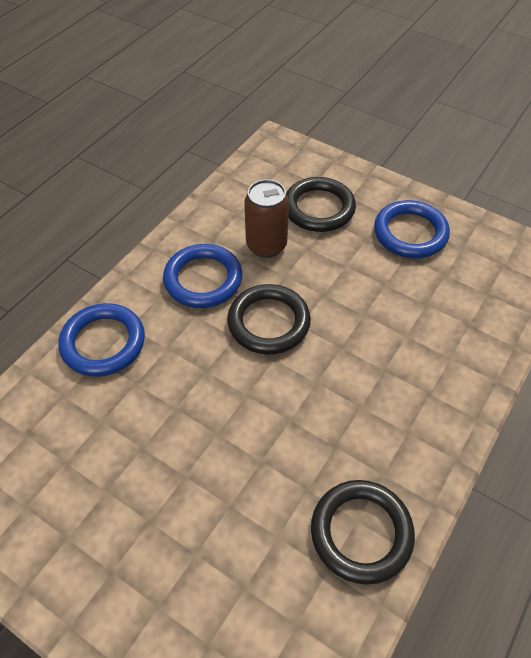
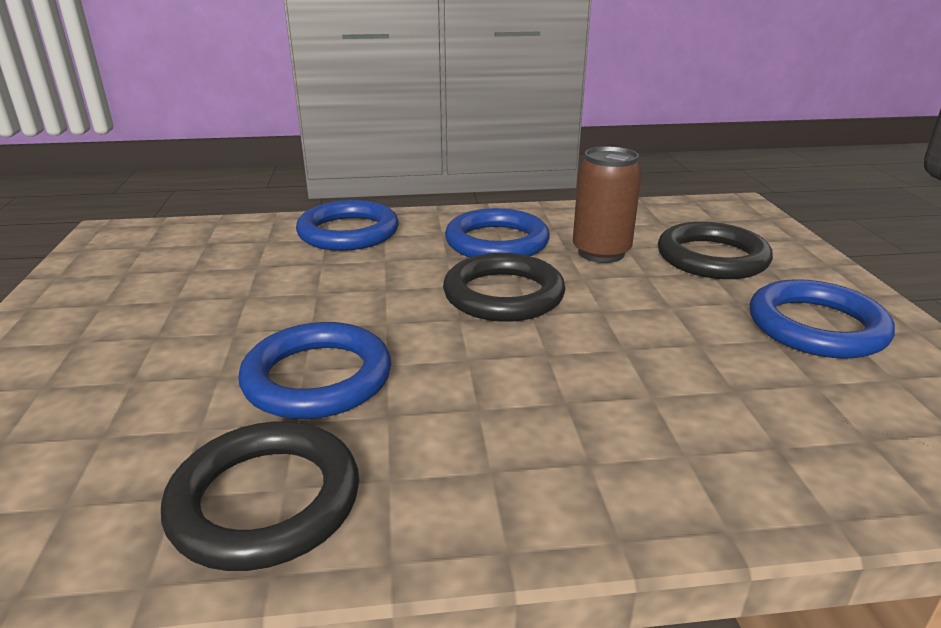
camera: 50 degrees right, 25 degrees down
(276, 459) = (317, 378): none -> blue ring

